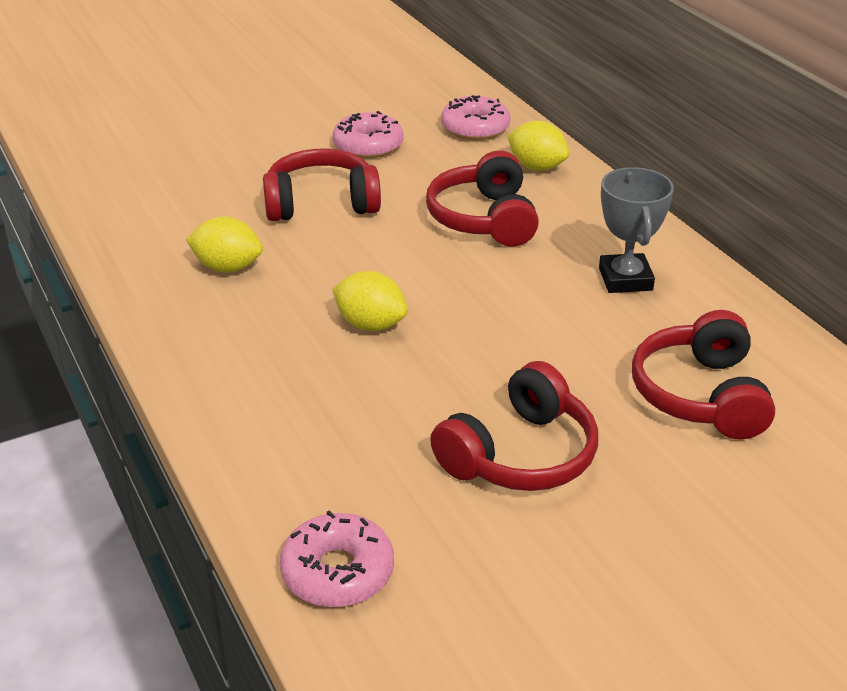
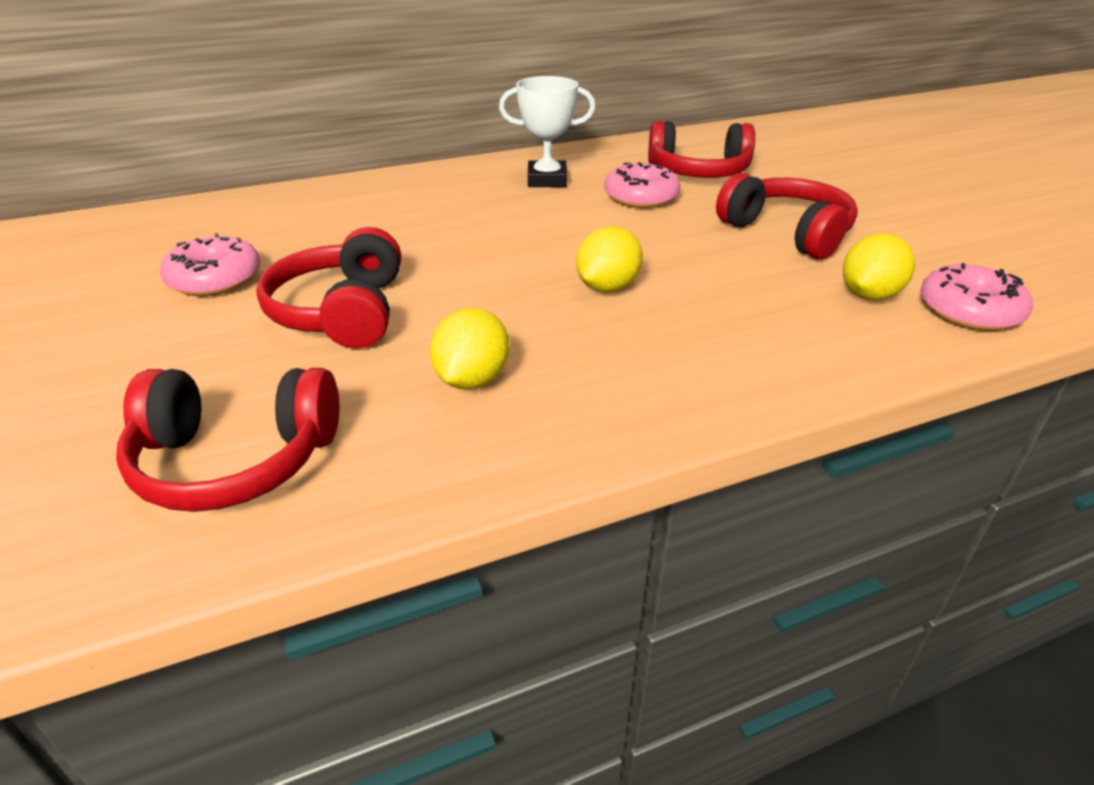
camera: 85 degrees left, 0 degrees up
(475, 128) = (229, 219): pink donut -> pink donut (641, 197)
(484, 219) = (426, 225): red headphones -> red headphones (236, 460)
(536, 167) = (338, 197): yellow lemon -> yellow lemon (869, 295)
(625, 279) = (547, 180): grey trophy -> white trophy

